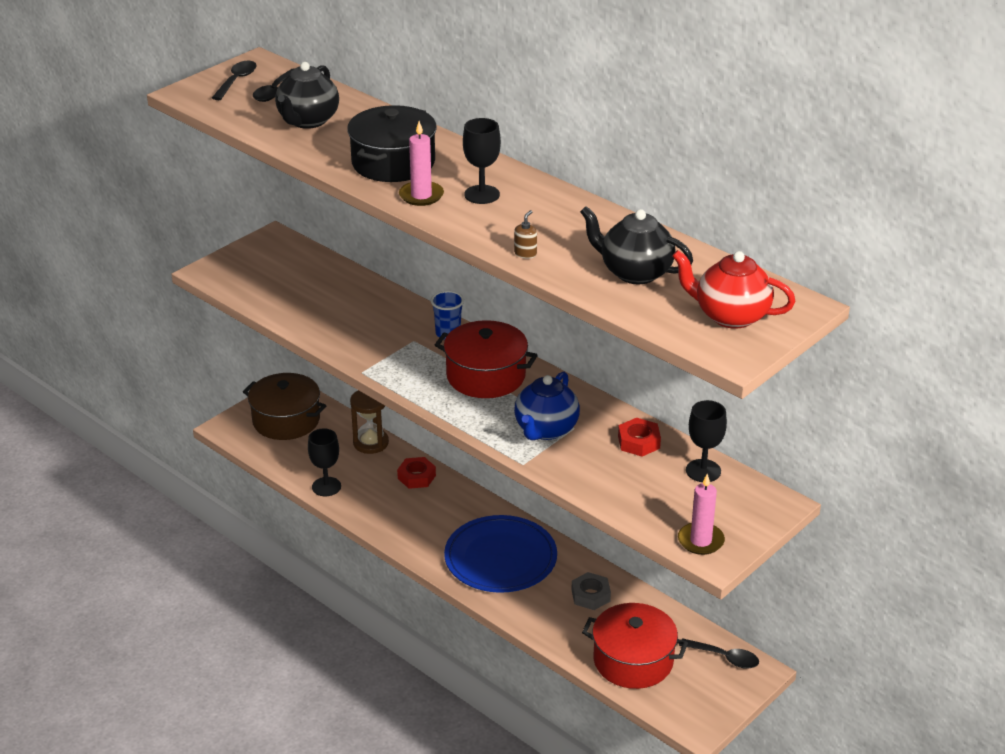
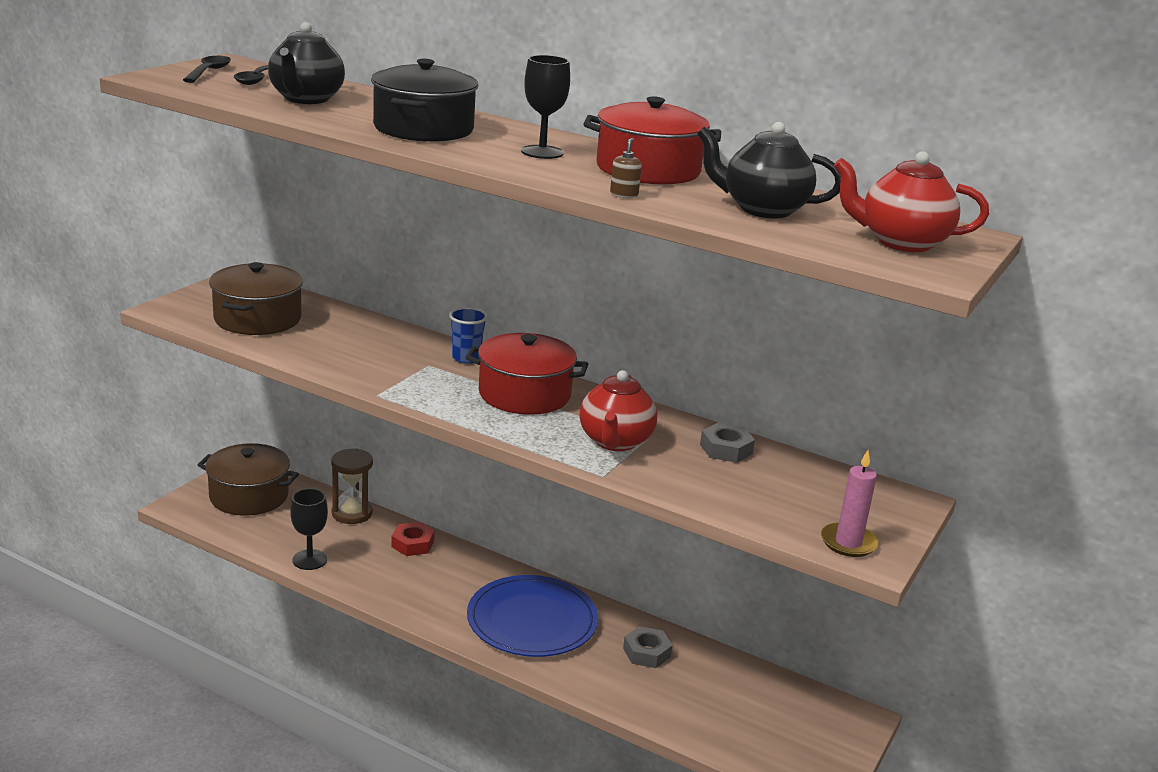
camera: 15 degrees left, 10 degrees down
(282, 284) = (257, 319): none -> brown pot
(421, 196) = (471, 152): pink candle -> none
(545, 430) = (615, 442): blue teapot -> red teapot
(633, 660) = (720, 719): red pot -> red pot (648, 169)
(639, 442) = (726, 449): red nut -> grey nut
(703, 471) = (811, 473): black goblet -> none
(725, 657) = (820, 707): black spoon -> none

